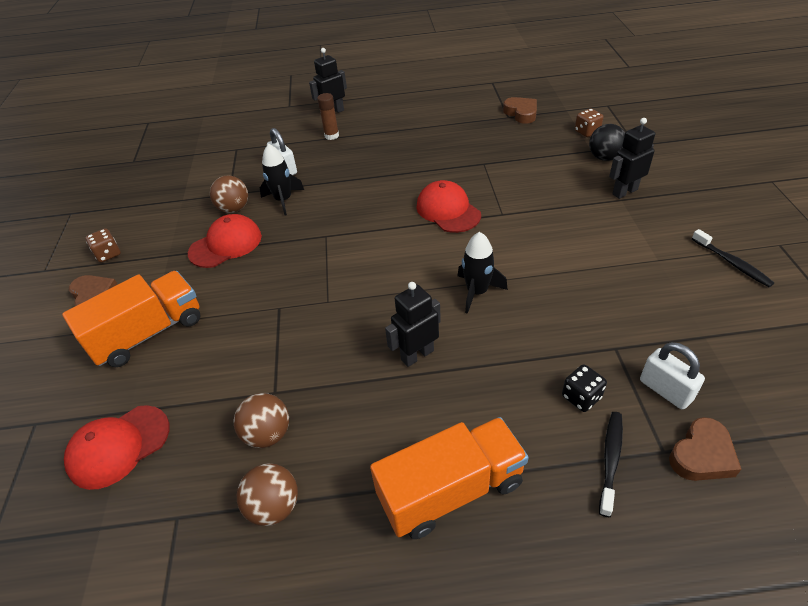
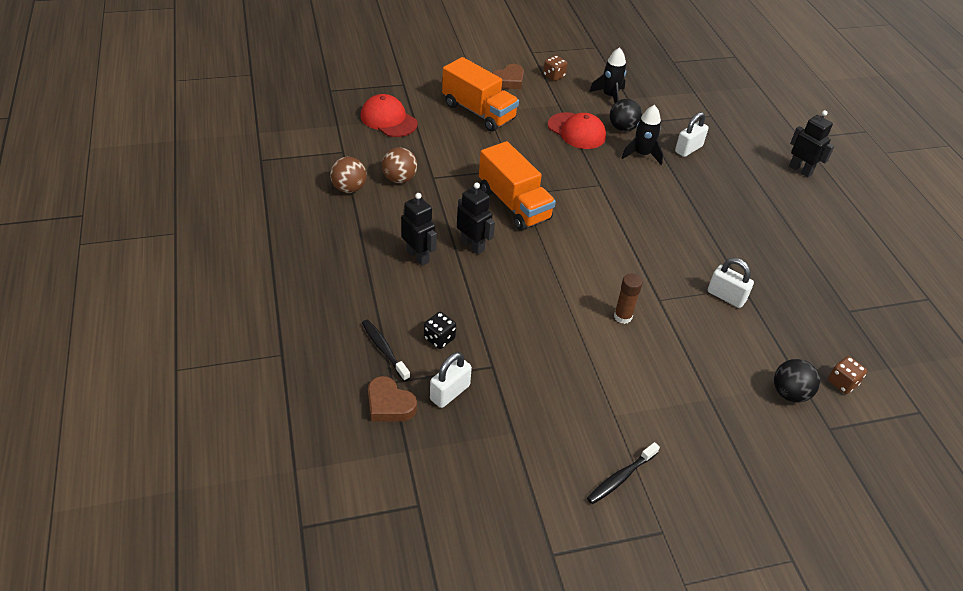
camera: 75 degrees right, 0 degrees up
(234, 209) = (622, 128): brown ball -> black ball
(331, 136) = (755, 173): brown glue stick -> brown glue stick (622, 317)
(448, 210) = (654, 260): red cap -> none
(451, 490) = (360, 265): orange truck -> orange truck (514, 204)
(477, 292) = (546, 280): black rocket -> black rocket (609, 96)
(495, 174) = (726, 296): none -> white padlock
(521, 113) = (862, 323): brown heart -> none
(610, 460) = (384, 349): black toothbrush -> black toothbrush turned 135 degrees counterclockwise
(624, 192) = (725, 403): black robot -> black robot (418, 256)

